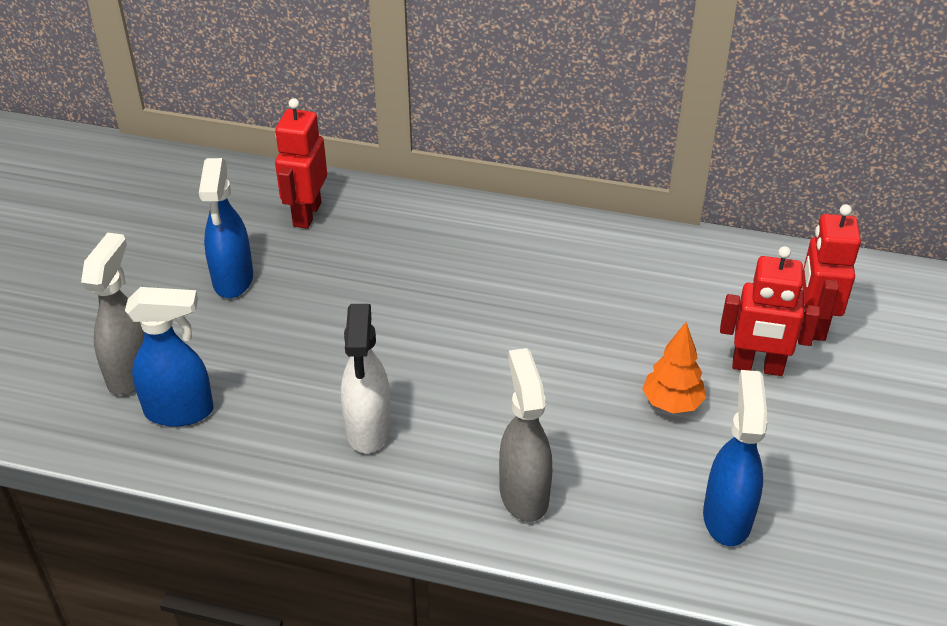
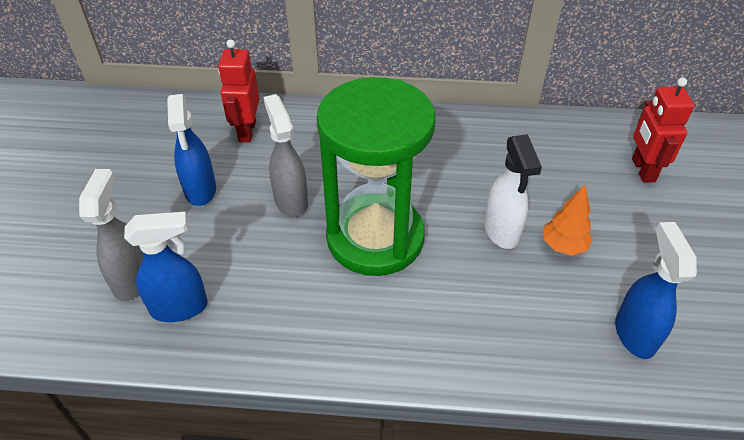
camera: 10 degrees left, 5 degrees up
(368, 430) = (338, 301): white spray bottle -> white spray bottle (502, 231)
(434, 363) = (375, 238): none -> green hourglass
(523, 494) = (475, 338): grey spray bottle -> grey spray bottle (291, 201)
(757, 367) = (615, 208): red robot -> none

